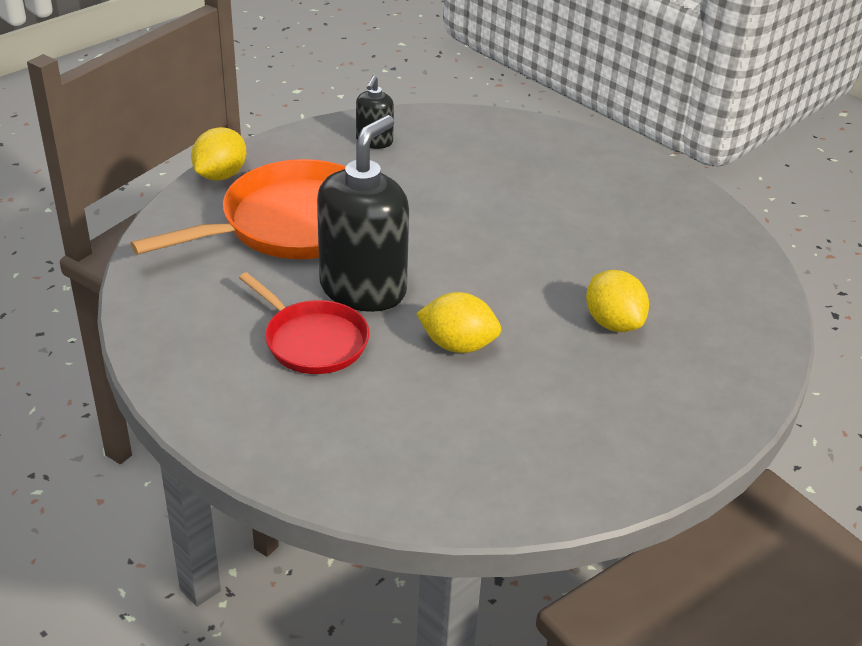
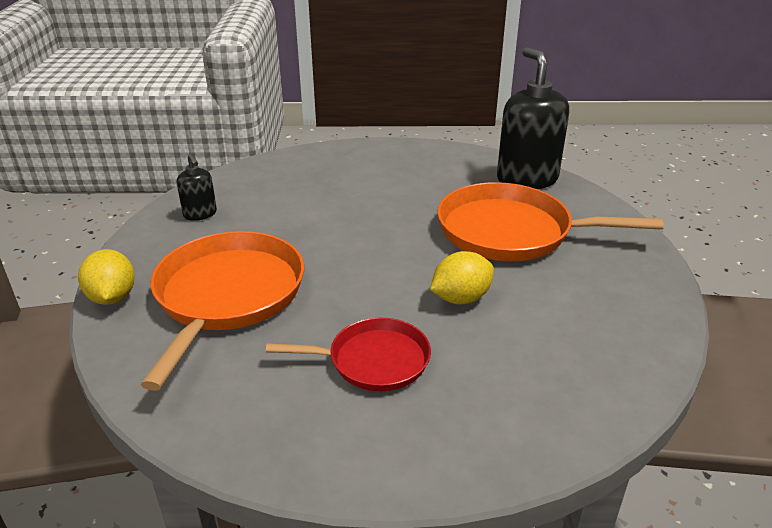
camera: 45 degrees left, 5 degrees down
(363, 289) = (348, 305): black soap dispenser -> black soap dispenser (526, 179)
(613, 323) = (511, 232): yellow lemon -> orange pan

